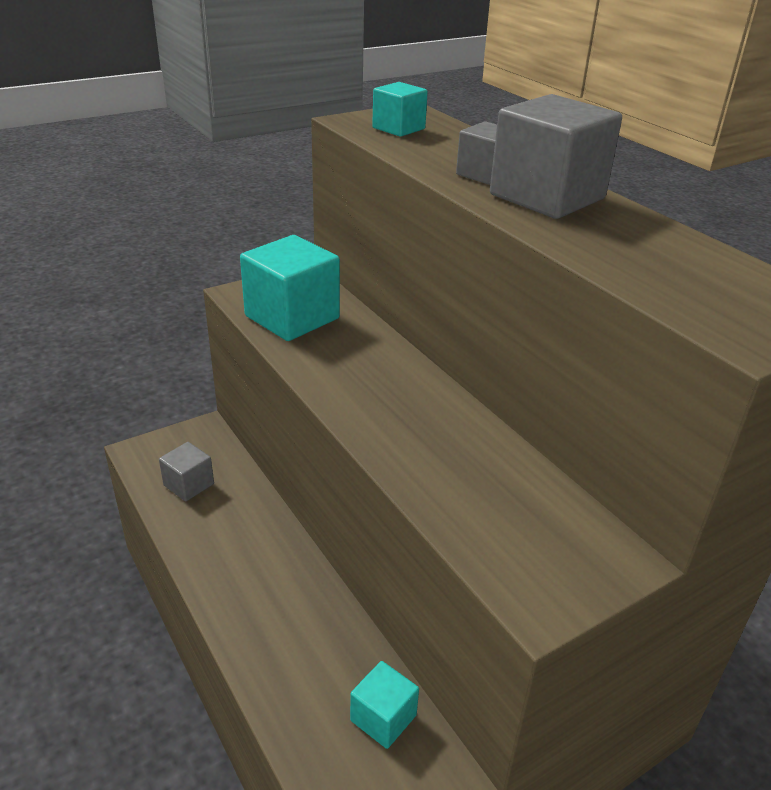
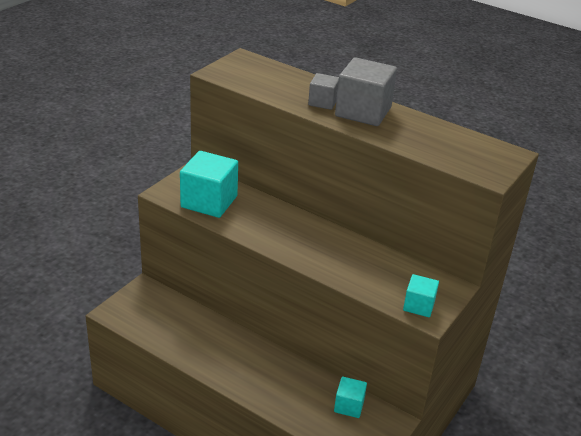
camera: 25 degrees left, 0 degrees up
(189, 484) = (160, 323): grey cube -> none
(398, 128) = (249, 75): turquoise cube -> turquoise cube (419, 306)

